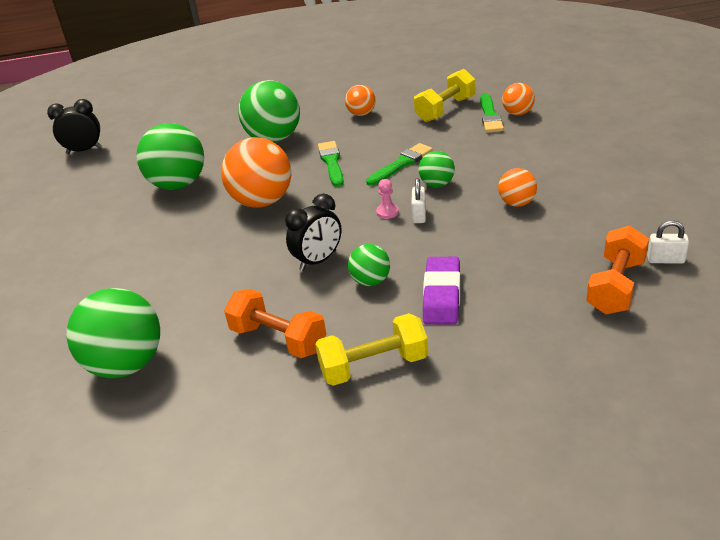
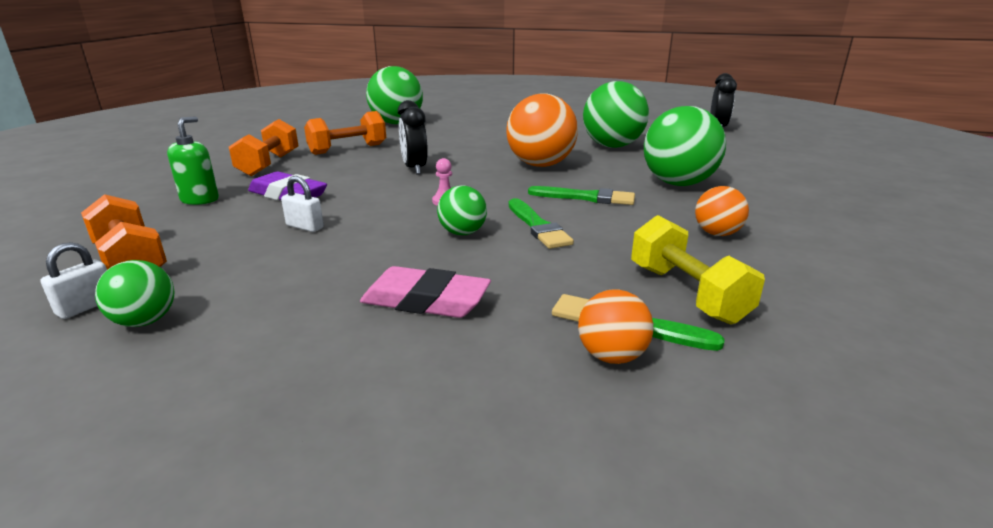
camera: 110 degrees right, 10 degrees down
(370, 281) = (355, 178): green ball -> green ball (145, 321)
(374, 366) = (269, 164): yellow dumbbell -> orange dumbbell
(419, 215) = (416, 212): white padlock -> white padlock (305, 226)
(500, 340) = (200, 199): none -> green soap dispenser
(517, 203) = (350, 262): orange ball -> none
(527, 164) = (426, 300): none -> pink eraser

